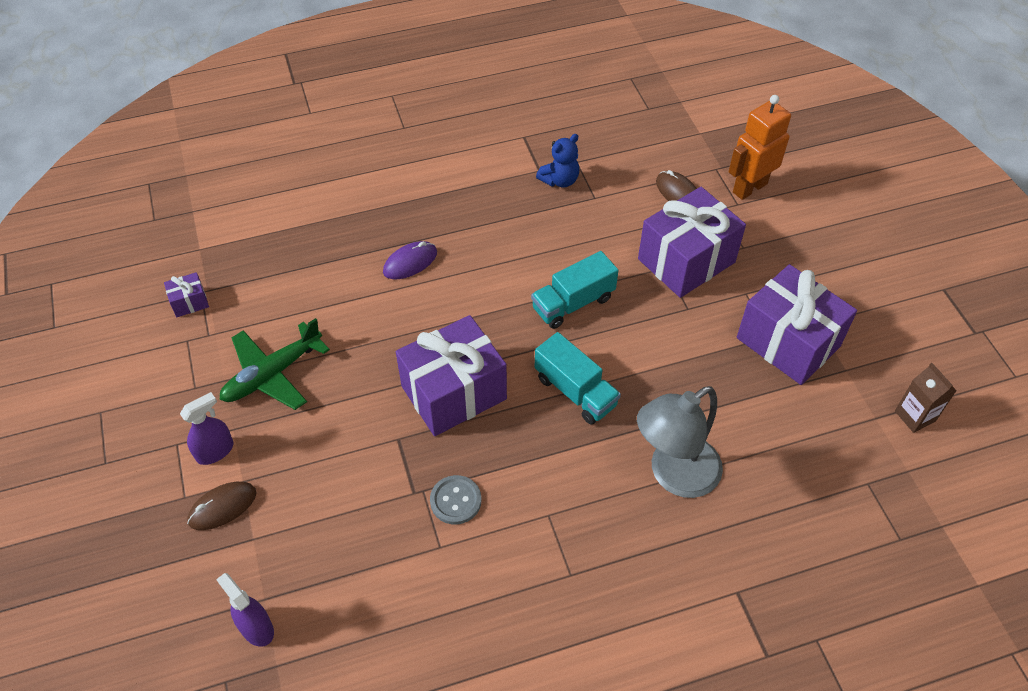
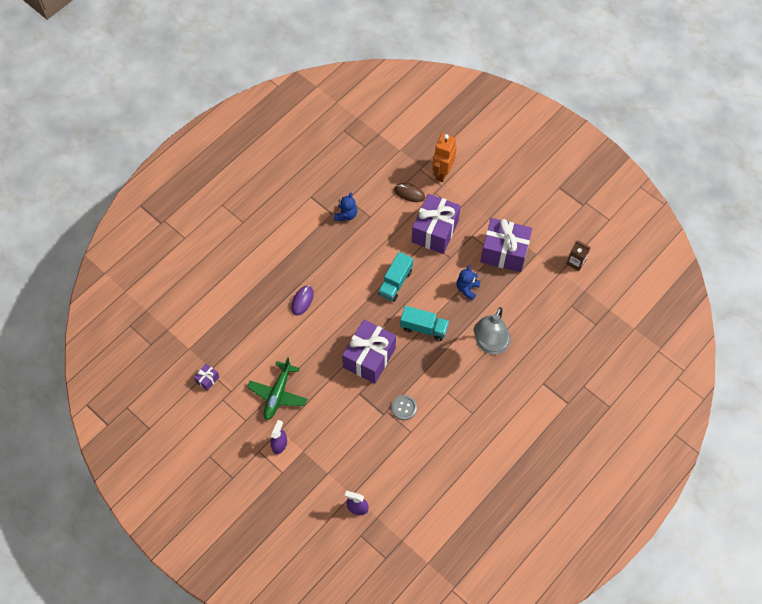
camera: 30 degrees left, 10 degrees up
(222, 507) = (303, 467): brown mouse -> none
(688, 367) = (467, 288): none -> blue teddy bear

